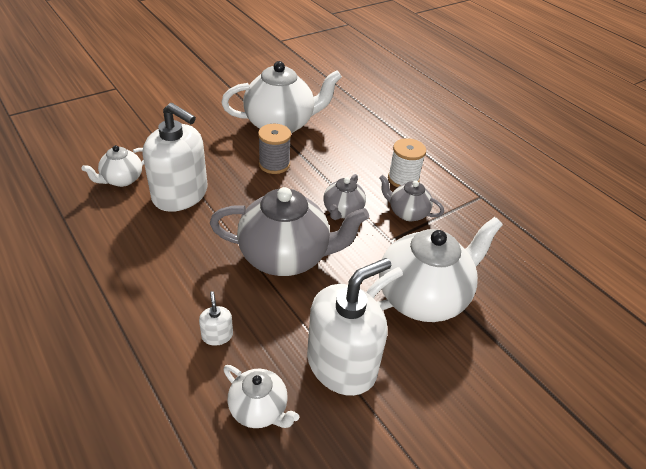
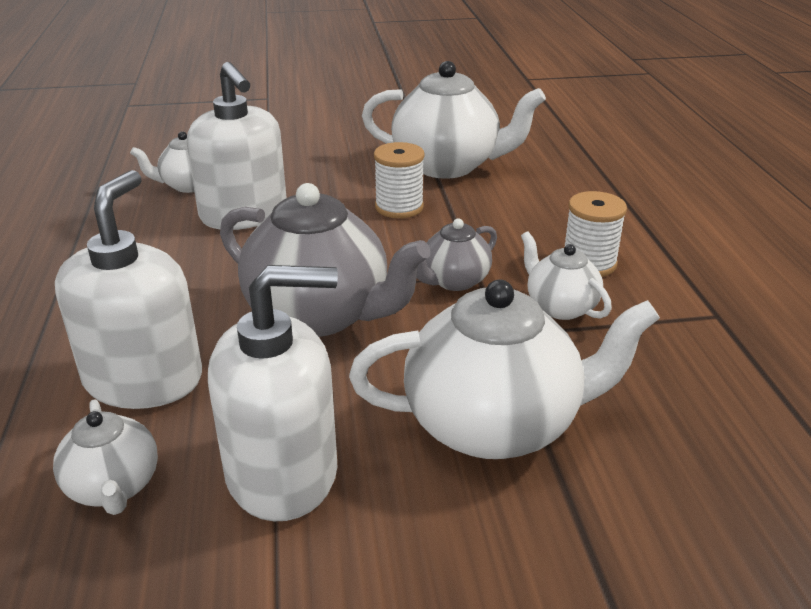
camera: 30 degrees right, 10 degrees down
(217, 335) = (144, 379): white soap dispenser -> white soap dispenser, size x2.48
(274, 164) = (399, 207): grey spool -> white spool
(407, 213) = (560, 307): grey teapot -> white teapot

